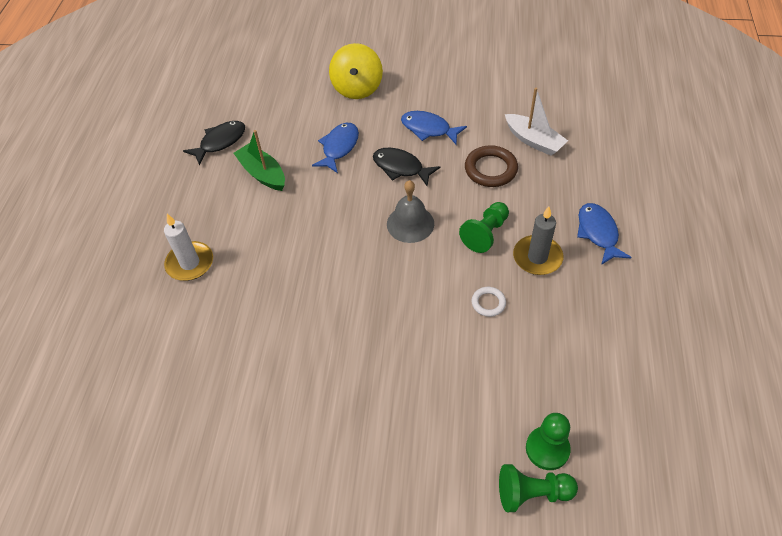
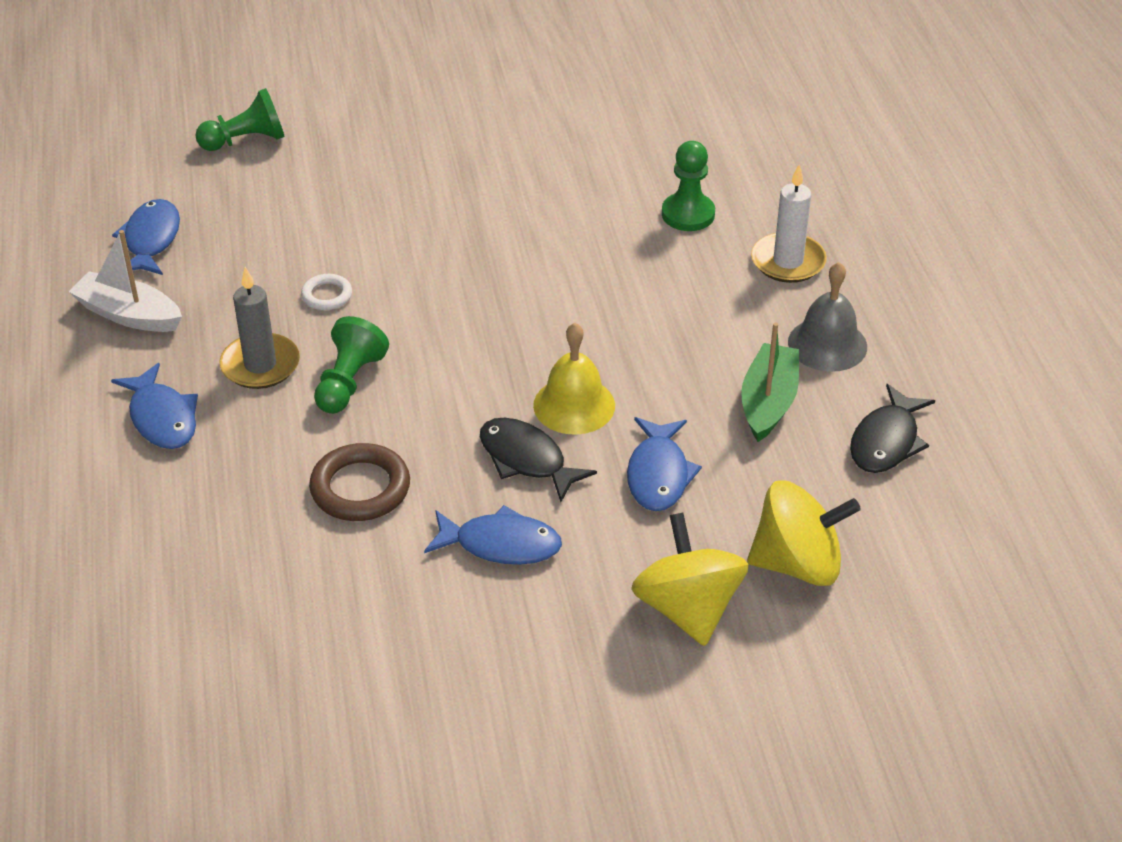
camera: 160 degrees right, 10 degrees down
(262, 174) = (768, 402): green boat -> green boat turned 105 degrees counterclockwise
(300, 97) = (797, 564): none -> yellow spinning top
(364, 193) = (574, 405): none -> yellow bell
(401, 167) = (527, 460): black fish -> black fish turned 150 degrees counterclockwise
(410, 224) = (476, 374): grey bell -> grey bell (827, 344)
(533, 141) = (286, 561): white boat -> white boat (129, 315)
(547, 449) = (231, 175): green pawn -> green pawn (688, 214)
(611, 387) = (151, 240): none -> blue fish

